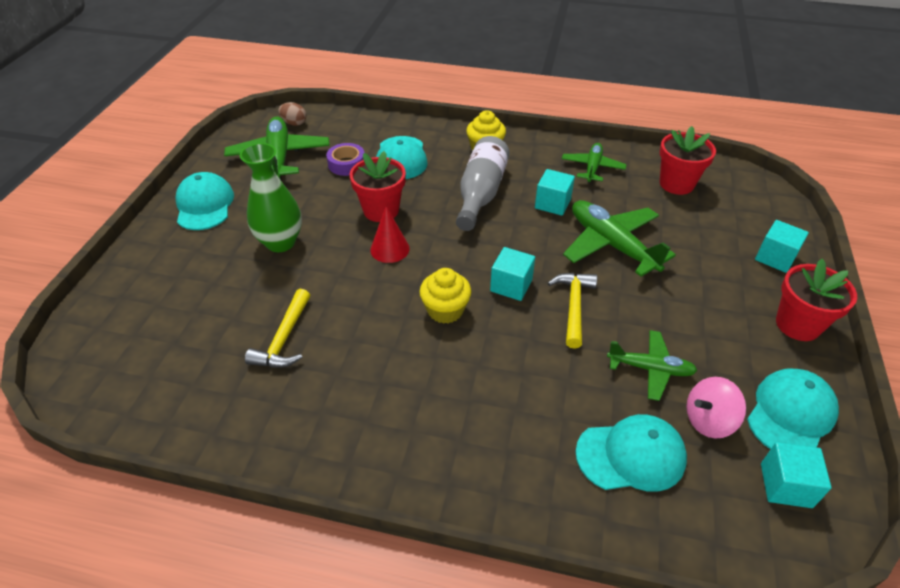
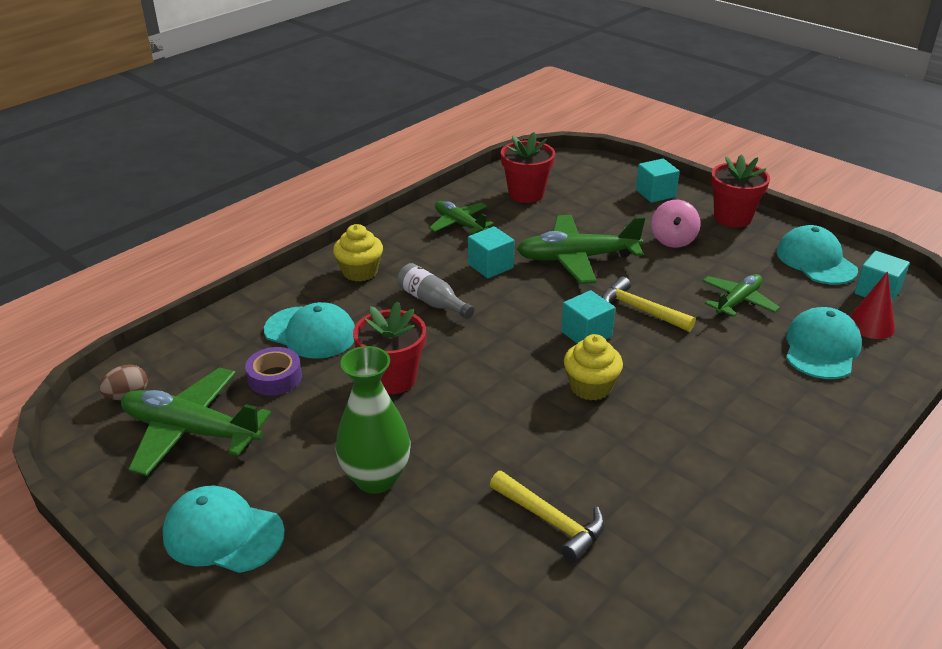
camera: 60 degrees left, 10 degrees down
(390, 249) = (466, 394): red cone -> red cone (870, 325)
(480, 194) = (432, 302): grey bottle -> grey bottle, size x0.63
(708, 420) = (804, 298): pink spinning top -> pink spinning top (673, 240)

